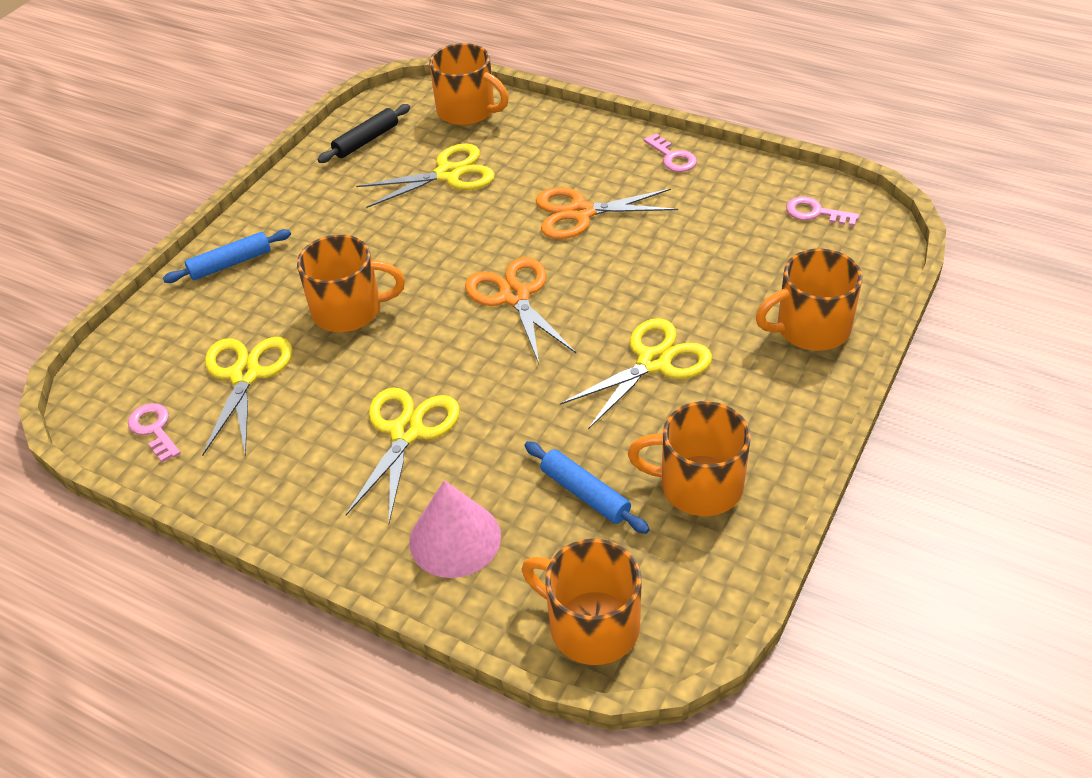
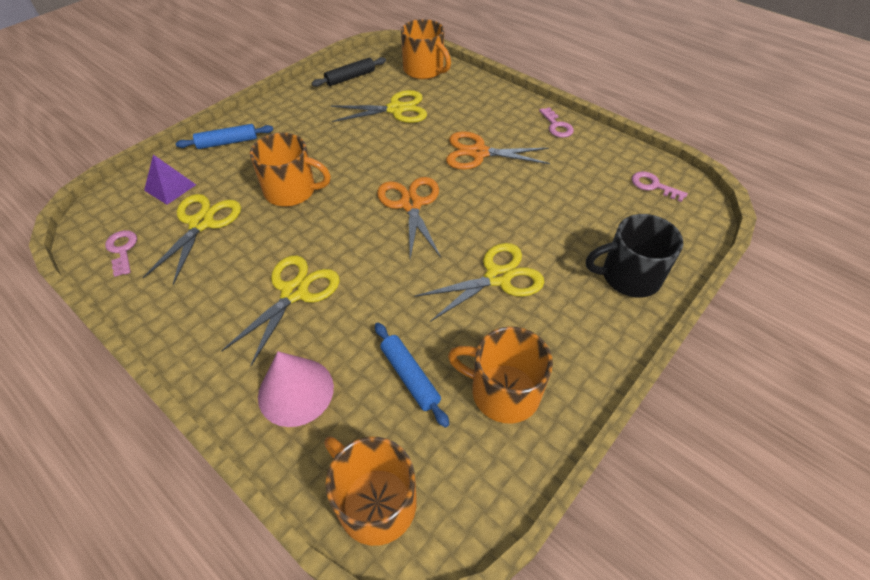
camera: 10 degrees right, 5 degrees up
(179, 338) = (170, 187): none -> purple pyramid
(810, 328) = (628, 276): orange mug -> black mug

